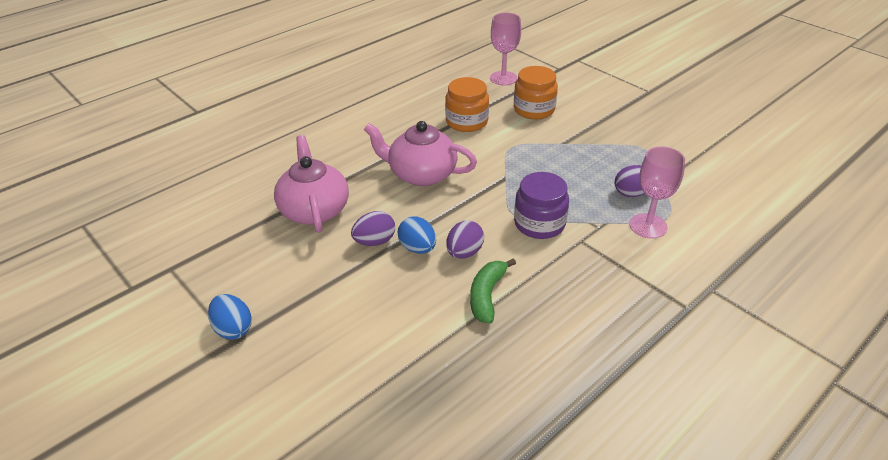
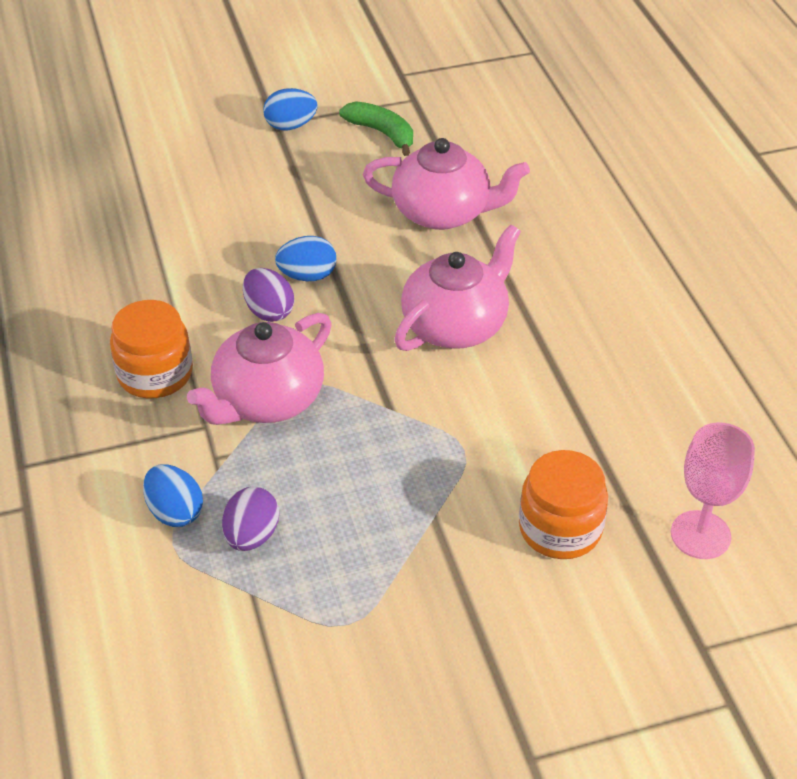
camera: 115 degrees right, 5 degrees up
(375, 241) = (346, 245): purple egg -> none
(466, 122) = (569, 423): orange jar -> orange jar (155, 374)
(487, 295) = (187, 304): green banana -> green banana (382, 133)
(539, 224) = (267, 400): purple jar -> pink teapot
(648, 226) = (175, 512): pink goblet -> blue egg

